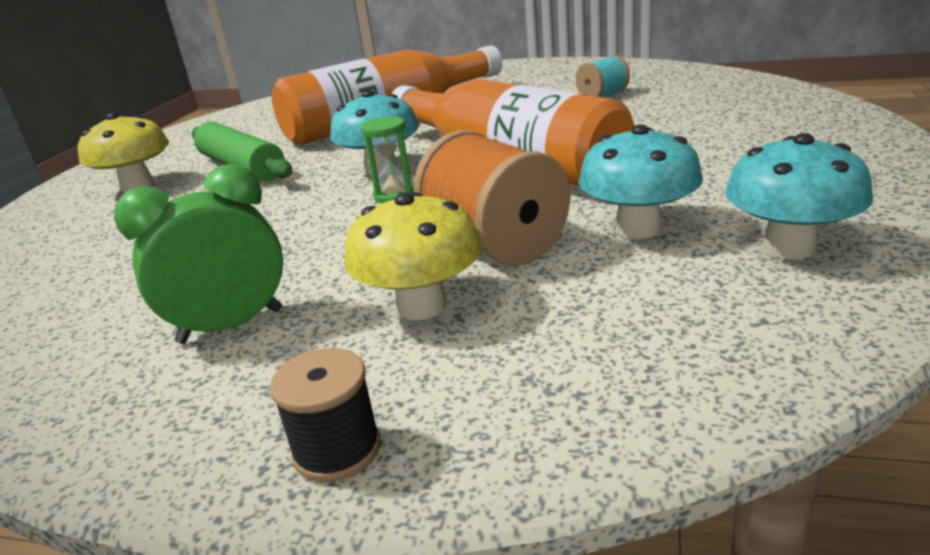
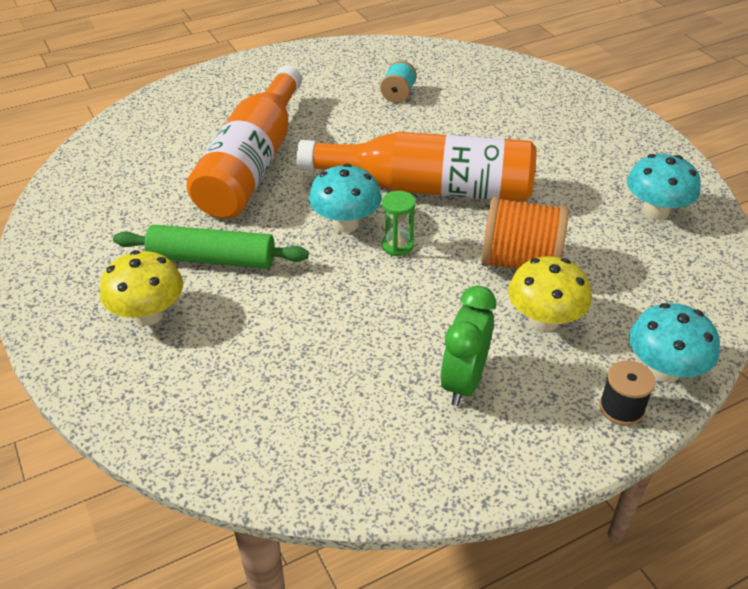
camera: 45 degrees left, 15 degrees up
(638, 229) = (577, 222): turquoise mushroom -> turquoise mushroom (664, 370)

